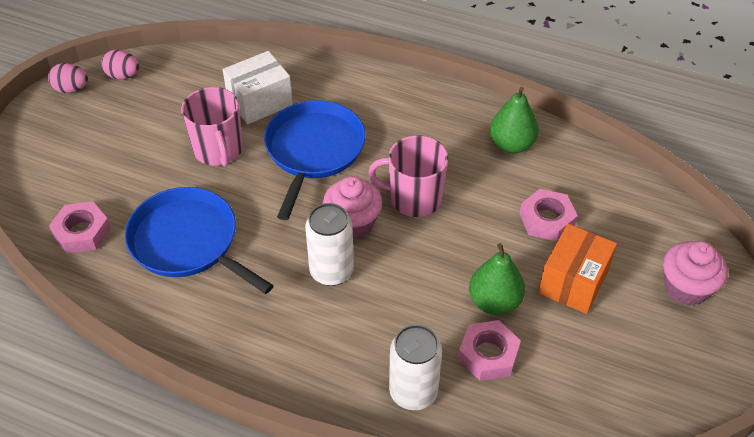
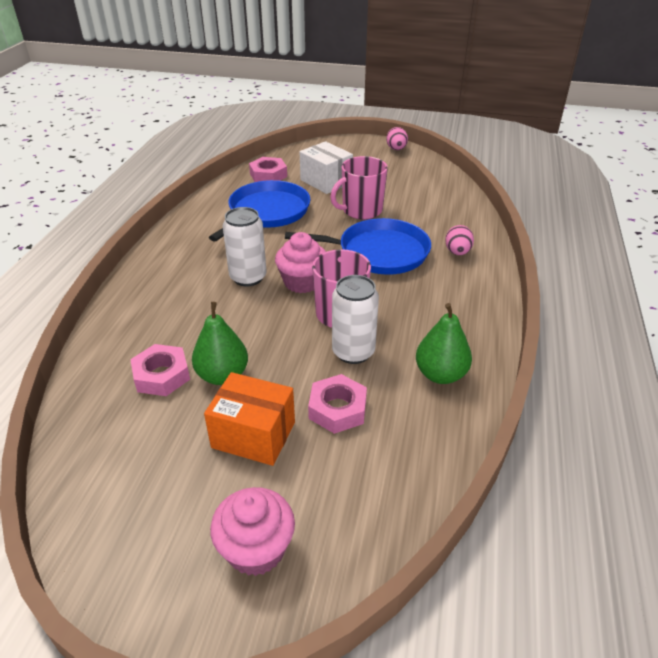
camera: 80 degrees right, 10 degrees down
(123, 76) = (420, 163): pink egg -> pink egg (457, 252)
(260, 102) = (423, 220): white box -> white box (326, 181)
(413, 392) = (126, 333): white can -> white can (353, 352)

